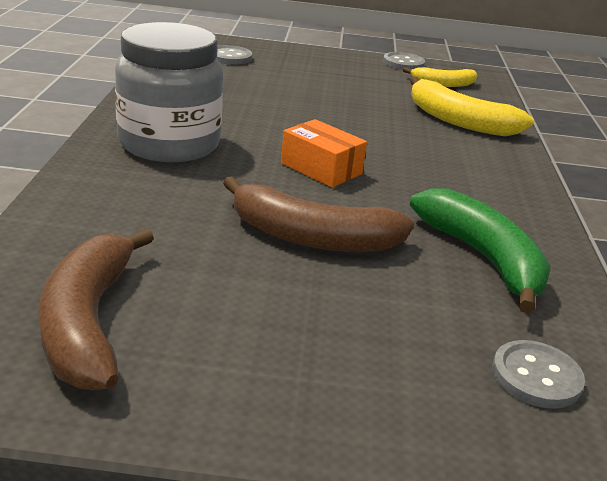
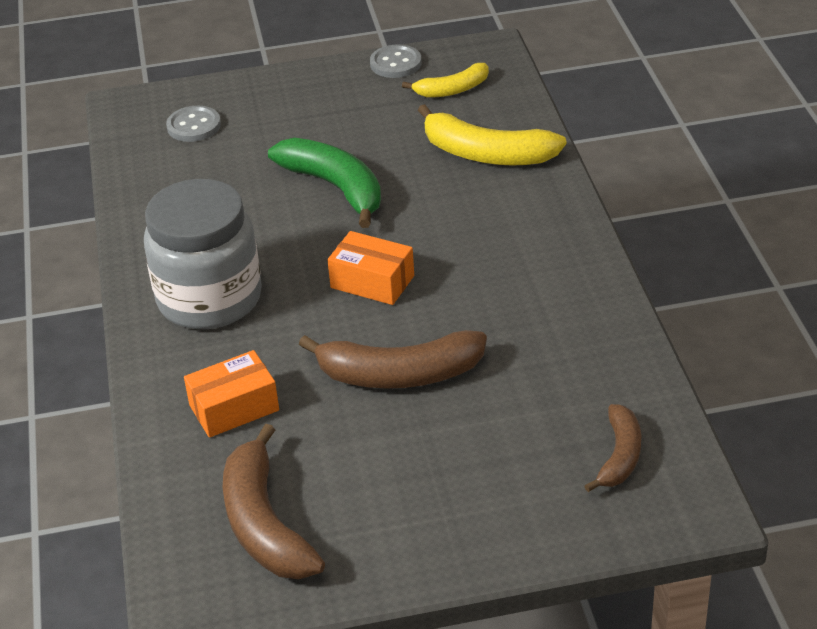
camera: 10 degrees left, 10 degrees up
(133, 219) = (234, 408): none -> orange box
(483, 258) = (554, 348): green banana -> green banana (335, 188)
(536, 377) = (619, 456): grey button -> brown banana

